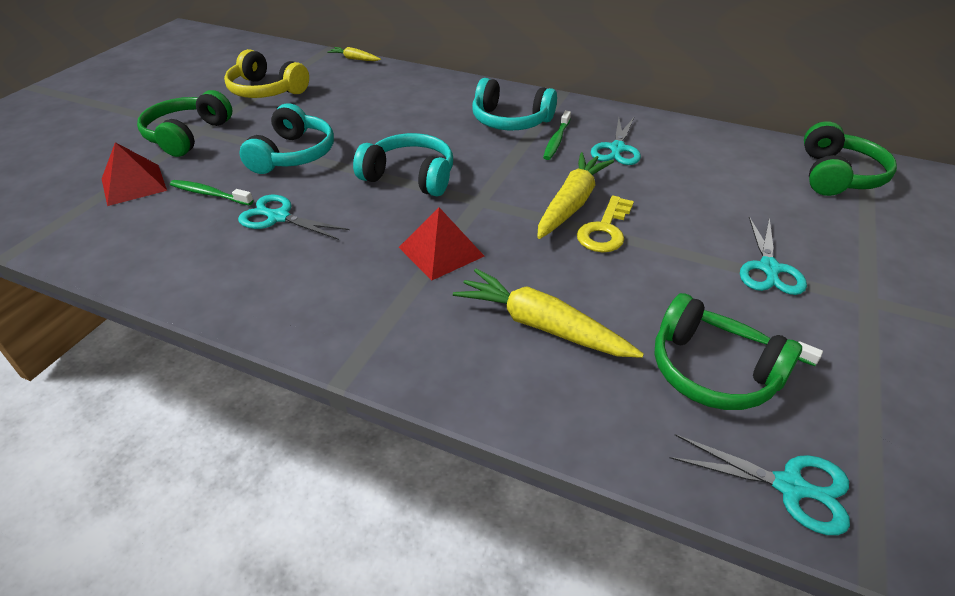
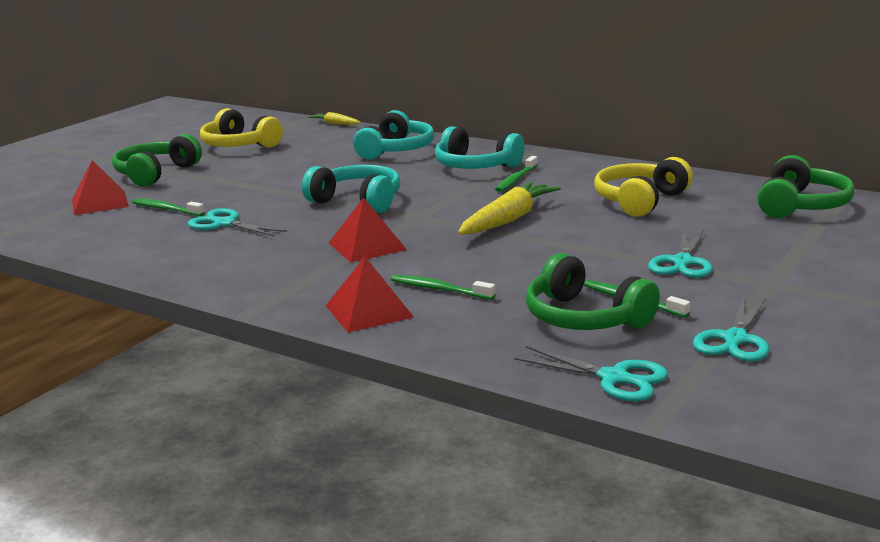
camera: 10 degrees right, 20 degrees down
(293, 155) = (251, 186): turquoise headphones -> turquoise headphones (396, 150)
(477, 370) = (369, 311): none -> red pyramid
(541, 326) = (439, 289): yellow carrot -> green toothbrush
(605, 230) = (532, 236): yellow key -> none
(617, 149) = (575, 186): turquoise scissors -> turquoise scissors (734, 340)
(686, 171) = (640, 201): none -> yellow headphones

